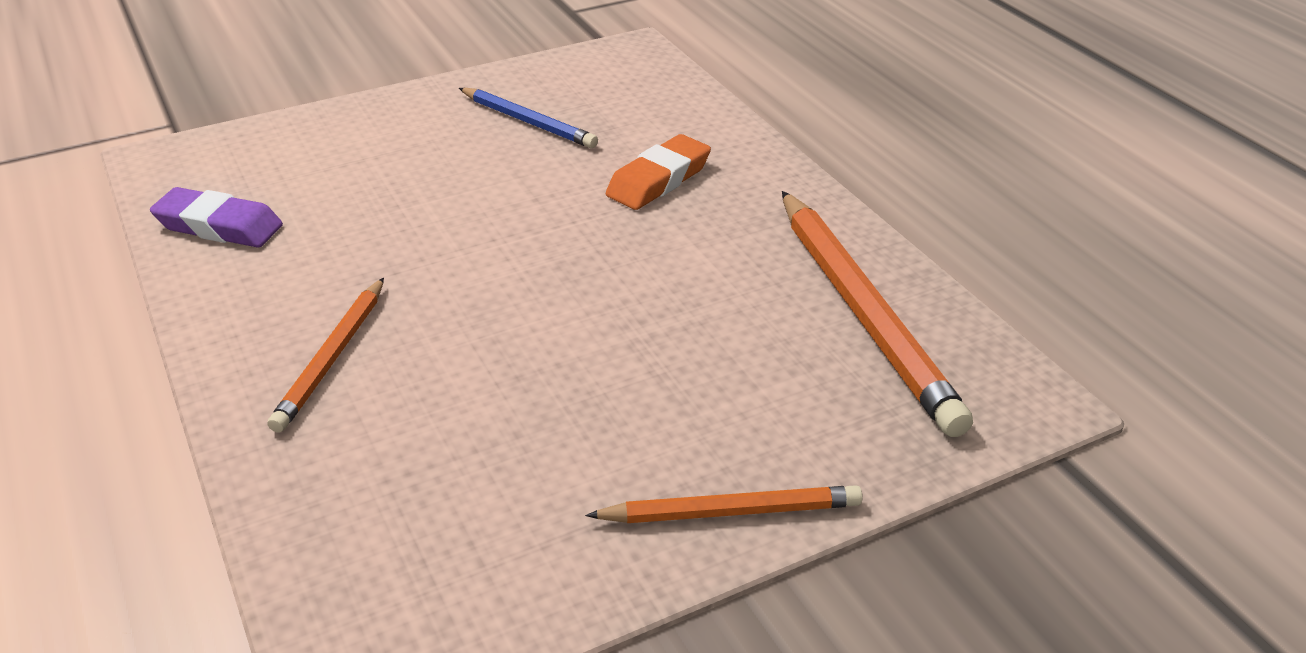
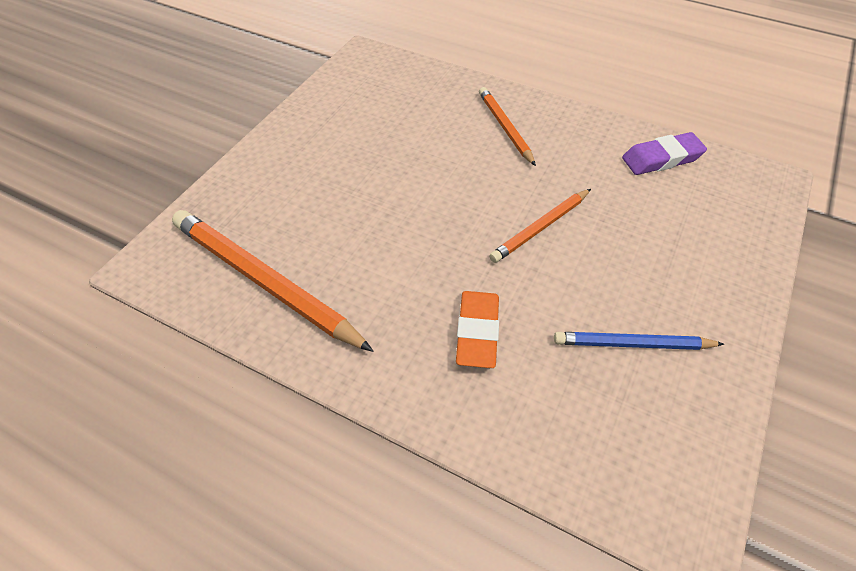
camera: 145 degrees right, 15 degrees up
(731, 512) = (274, 146): orange pencil -> orange pencil (540, 227)

